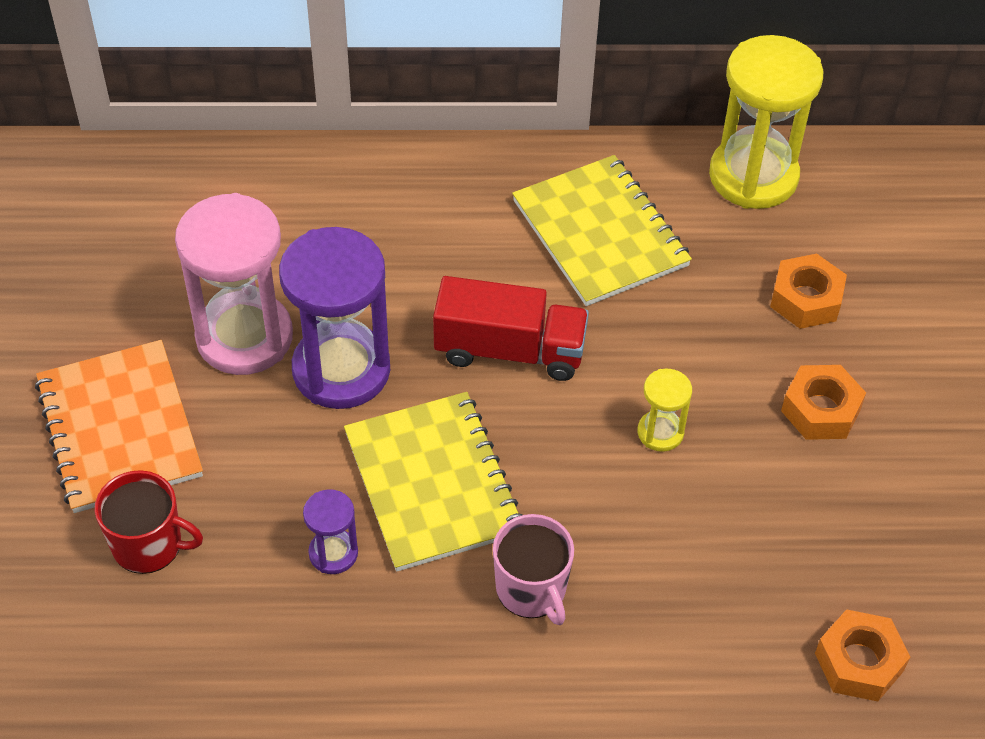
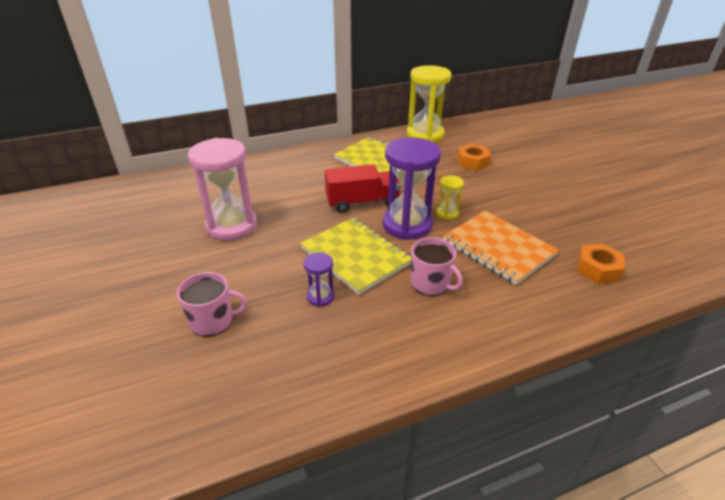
camera: 20 degrees left, 15 degrees down
(119, 429) = (177, 275): orange notebook -> orange notebook (498, 248)
(149, 544) = (213, 321): red mug -> pink mug
(341, 370) = (287, 226): purple hourglass -> purple hourglass (407, 225)
(820, 410) = (506, 191): orange nut -> none

